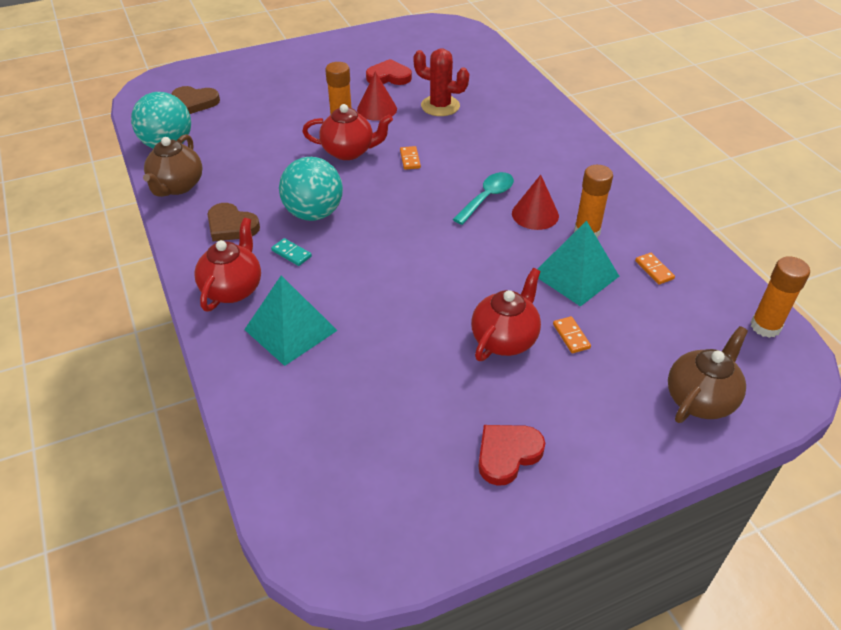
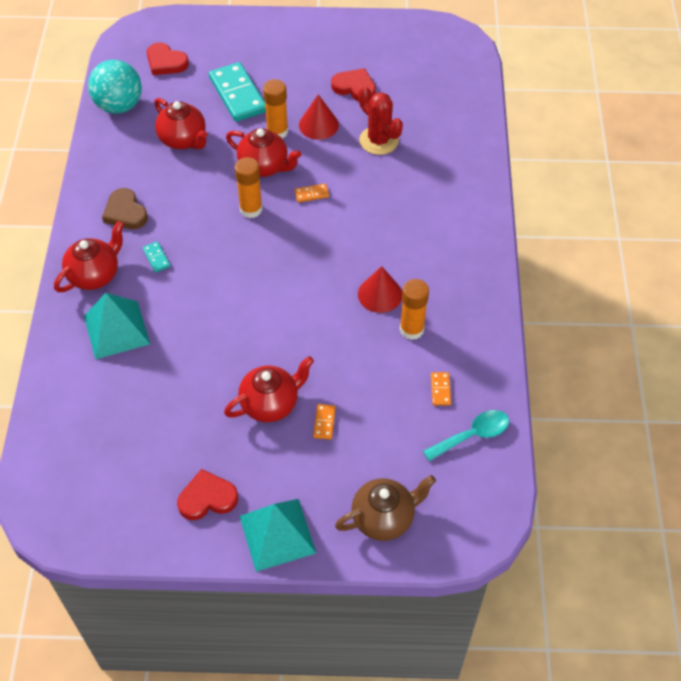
camera: 25 degrees right, 10 degrees up
(177, 186) = (104, 154): brown teapot -> none
(195, 102) = (166, 62): brown heart -> red heart
(253, 153) = (183, 140): none -> red teapot
(283, 108) = (237, 95): none -> turquoise domino
(314, 213) = (196, 223): turquoise ball -> none
(410, 159) = (311, 194): orange domino -> orange domino turned 60 degrees clockwise
(487, 197) = (351, 261): turquoise spoon -> turquoise spoon (472, 435)
(575, 275) = (369, 368): turquoise pyramid -> turquoise pyramid (277, 534)
(765, 326) = (491, 480): orange glue stick -> orange glue stick (251, 209)

